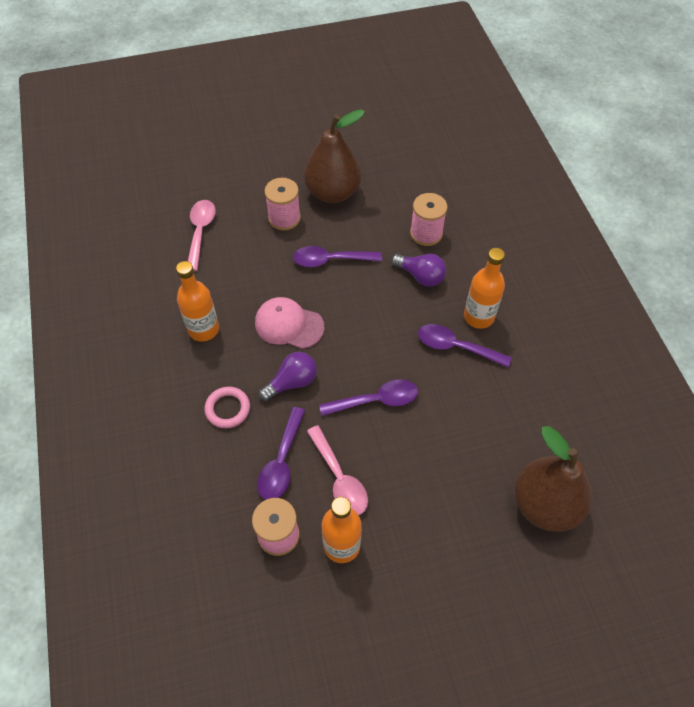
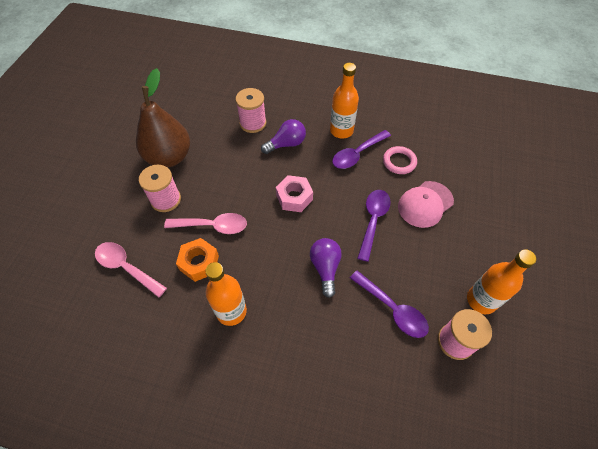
camera: 60 degrees left, 0 degrees up
(227, 409) = (322, 328): pink ring -> pink ring (399, 162)
(236, 280) = (199, 263): none -> orange nut
(289, 325) = (271, 245): pink cap -> pink cap (425, 204)
(331, 260) = (231, 189): purple spoon -> none
(339, 478) = (425, 275): pink spoon -> pink spoon (212, 226)
(357, 317) = (294, 197): none -> pink nut
(545, 504) = (496, 169): brown pear -> none

